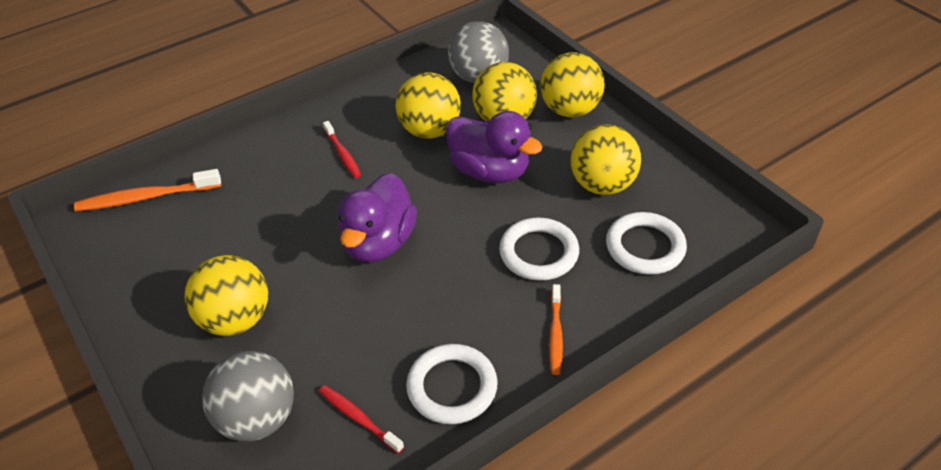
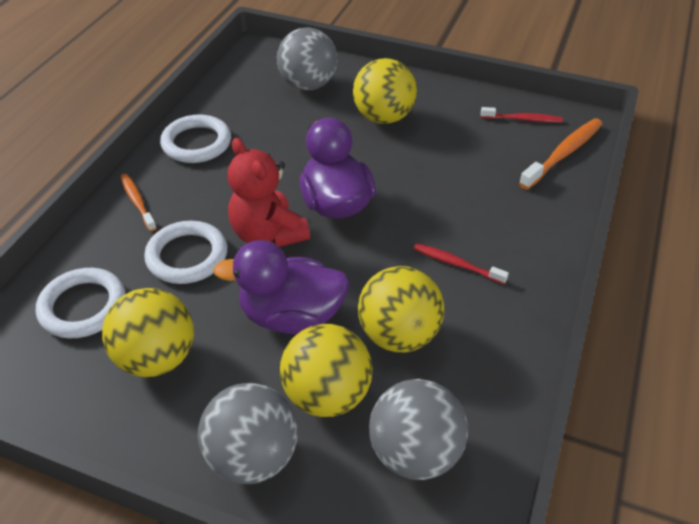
camera: 145 degrees right, 0 degrees up
(358, 418) = (246, 107): red toothbrush -> red toothbrush (523, 119)
(458, 242) = (268, 234): none -> red teddy bear
(570, 110) = (252, 456): yellow ball -> grey ball

